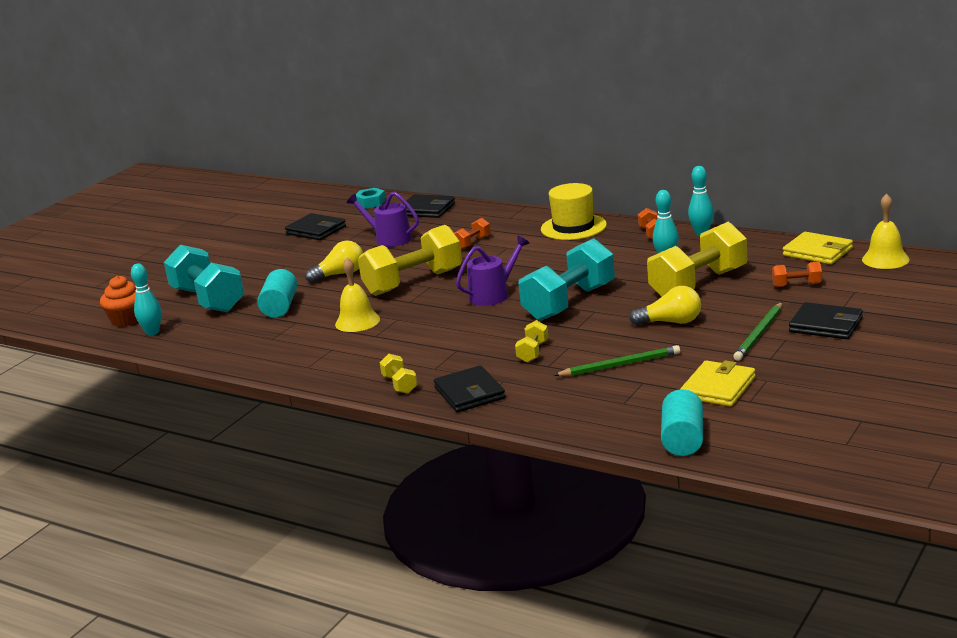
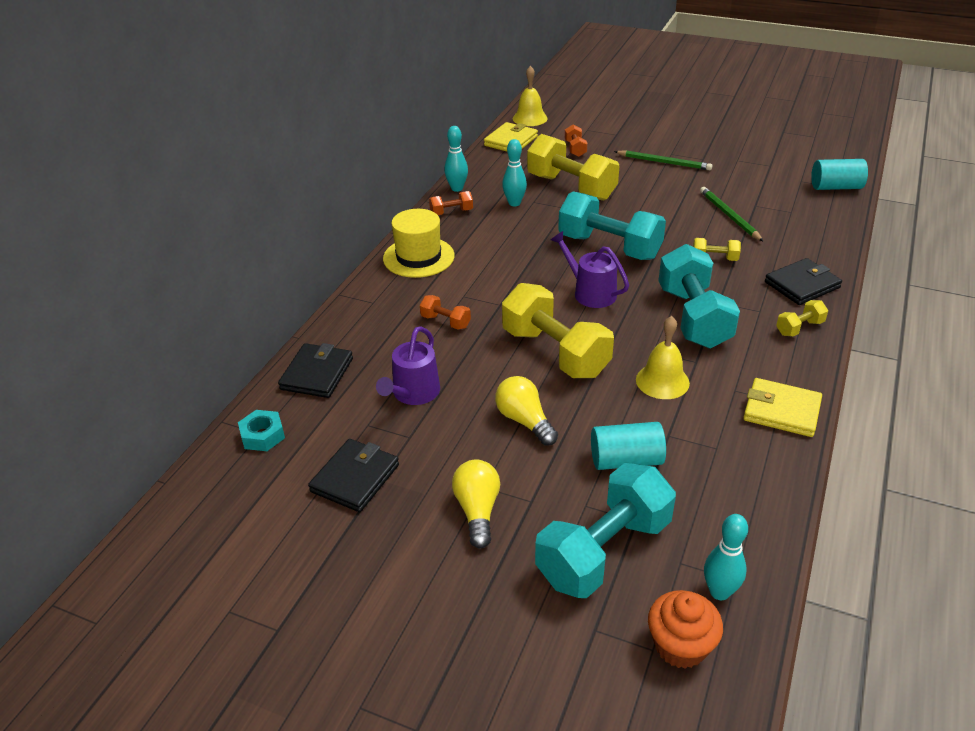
camera: 100 degrees left, 15 degrees up
(437, 337) = (693, 317): none -> turquoise dumbbell
(671, 322) = (646, 197): yellow light bulb -> yellow light bulb (477, 511)
(718, 388) = (754, 176): yellow wallet -> yellow wallet (781, 411)
(826, 325) = (646, 140): black wallet -> none

